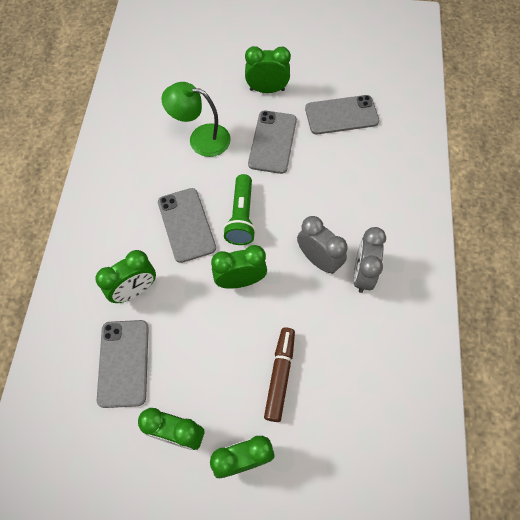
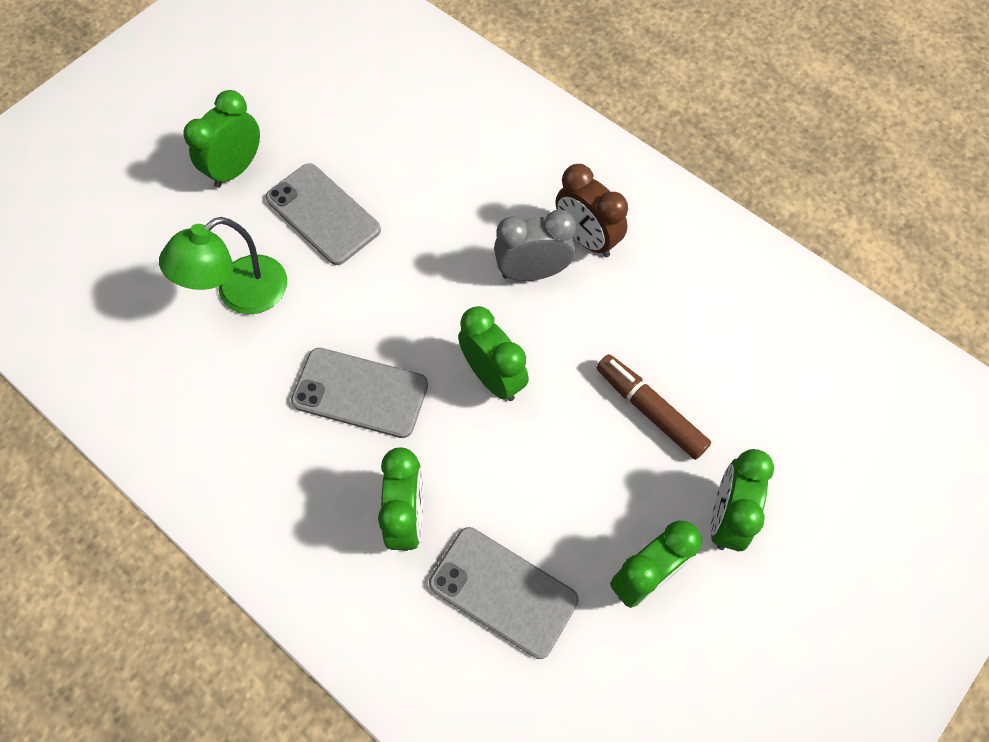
camera: 55 degrees left, 0 degrees up
(240, 280) = (493, 377): green clock -> green clock turned 120 degrees clockwise
(241, 217) = (403, 320): green flashlight -> none
(341, 115) = (353, 115): grey phone -> none
(362, 274) = (586, 239): grey clock -> brown clock

